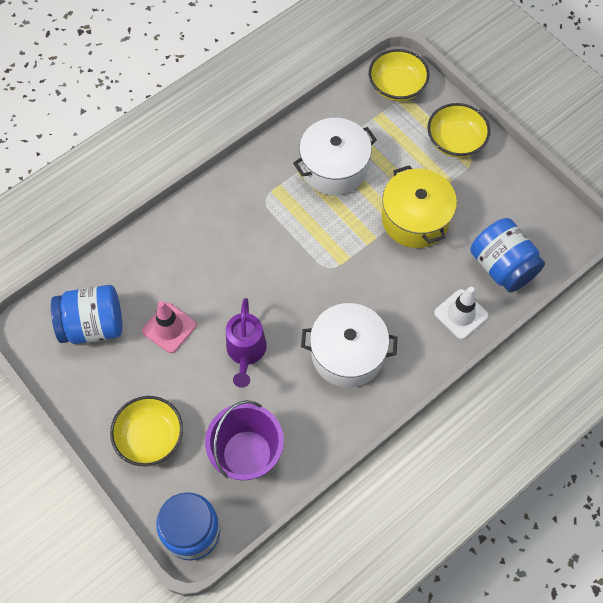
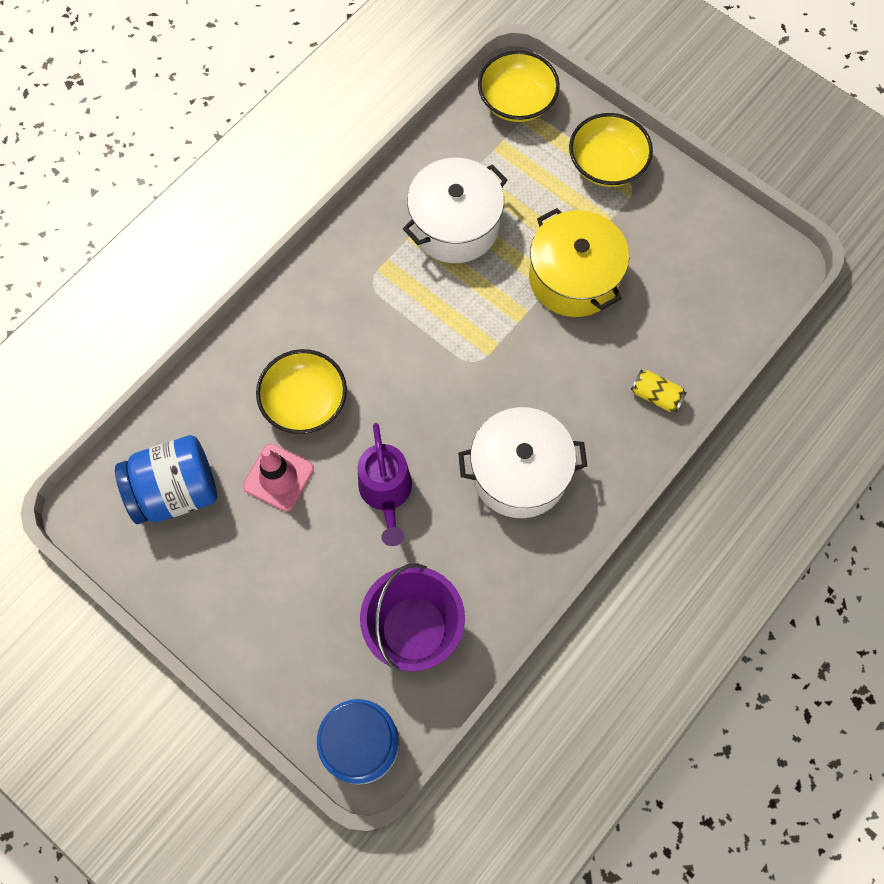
camera: 10 degrees left, 5 degrees up
(150, 437) = (282, 628): yellow bowl -> yellow bowl (305, 402)
(461, 314) = (656, 395): white traffic cone -> yellow can
(502, 266) = (697, 323): blue jar -> none

